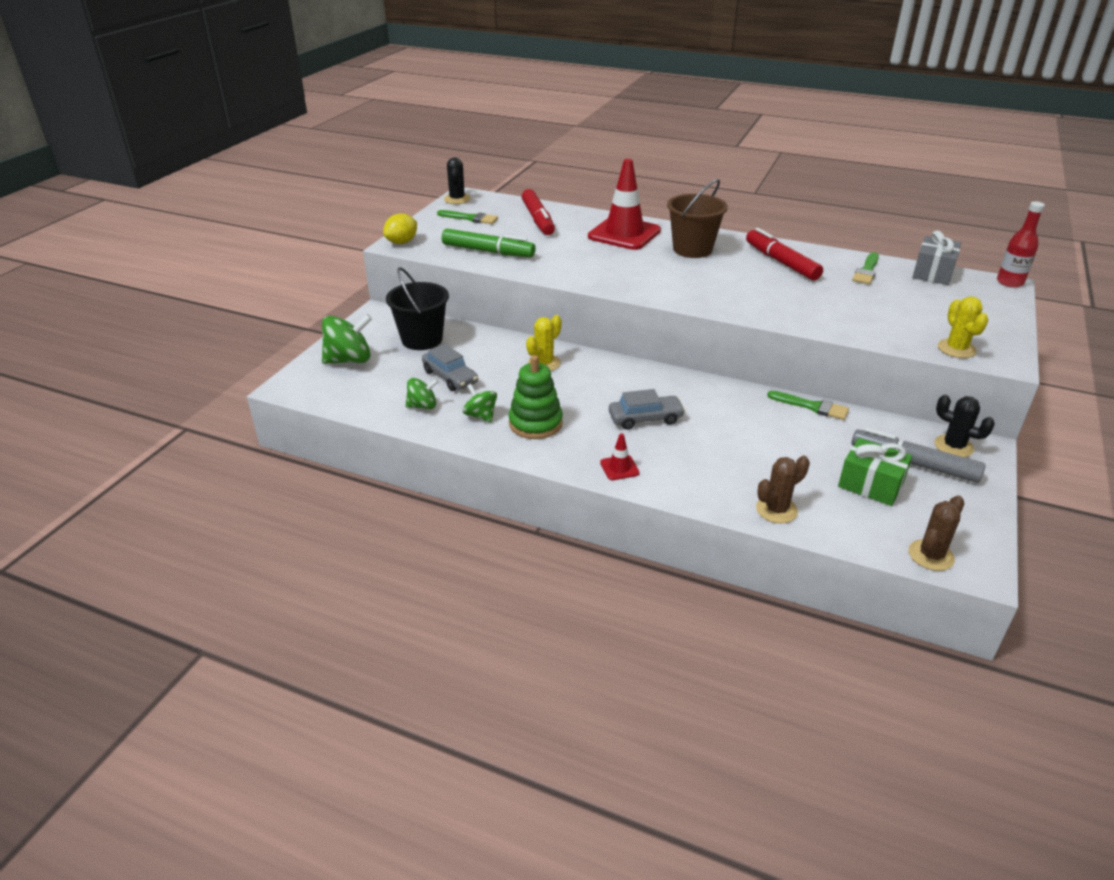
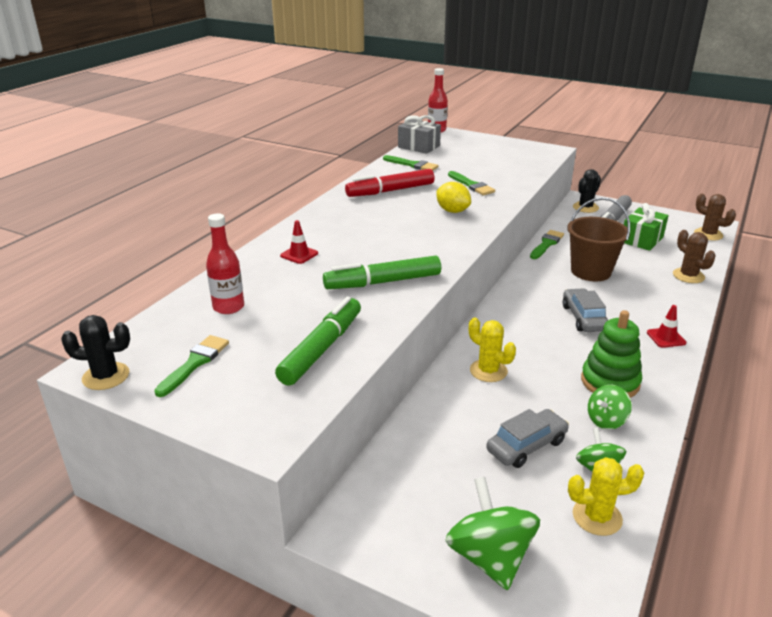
camera: 85 degrees left, 5 degrees down
(402, 242) = (261, 433): yellow lemon -> yellow lemon (452, 211)
(422, 339) = (429, 475): black bucket -> none
(538, 219) = (228, 307): red marker -> red bottle
(586, 266) = (383, 282): none -> green marker
(624, 234) = (299, 254): red traffic cone -> red traffic cone, size x0.42
(692, 249) = (352, 224): brown bucket -> brown bucket (591, 271)
(826, 304) = (471, 185): none -> green brush
(956, 349) = (538, 159): yellow cactus -> yellow cactus (597, 517)

